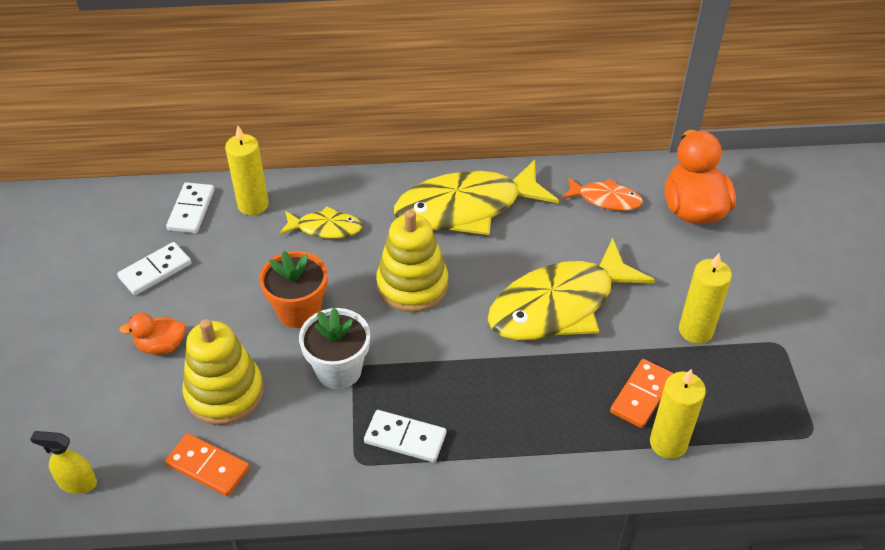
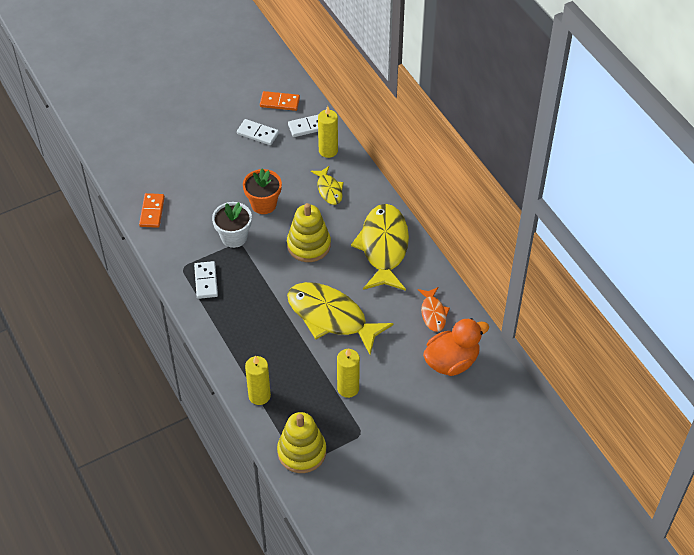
camera: 65 degrees right, 5 degrees up
(77, 483) = (121, 169): yellow spray bottle -> none
(161, 346) = (211, 160): orange duck -> none
(224, 393) = (196, 198): yellow stacking toy -> yellow stacking toy (302, 452)
(466, 208) = (383, 247): yellow fish -> yellow fish turned 45 degrees clockwise
(641, 395) = (286, 375): orange domino -> orange domino (279, 102)

